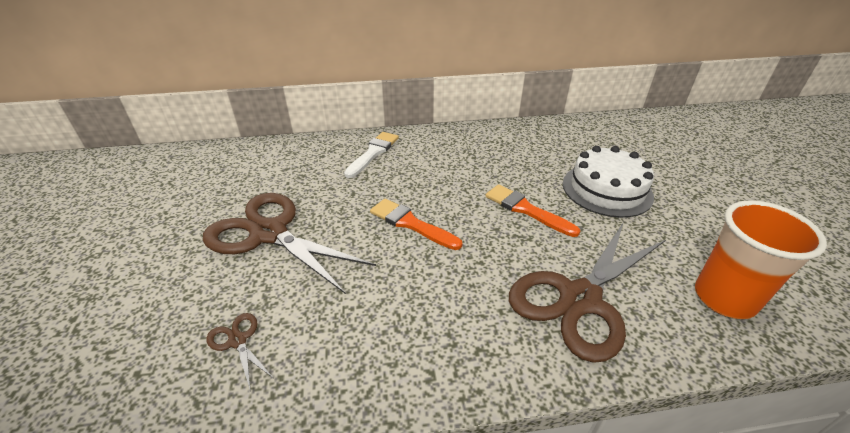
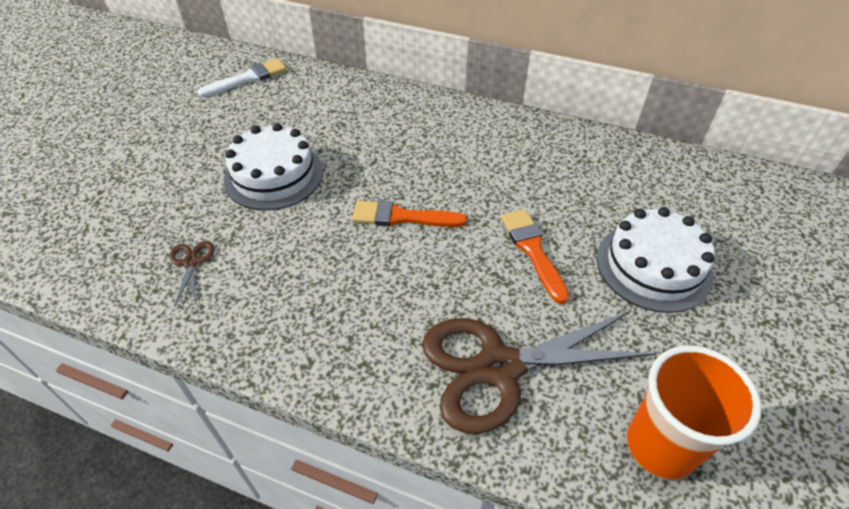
camera: 30 degrees right, 10 degrees up
(269, 233) = (274, 175): brown scissors -> white cake
(373, 153) = (427, 121): white brush -> white brush (248, 78)
(411, 224) = (402, 217): orange brush -> orange brush turned 60 degrees counterclockwise

